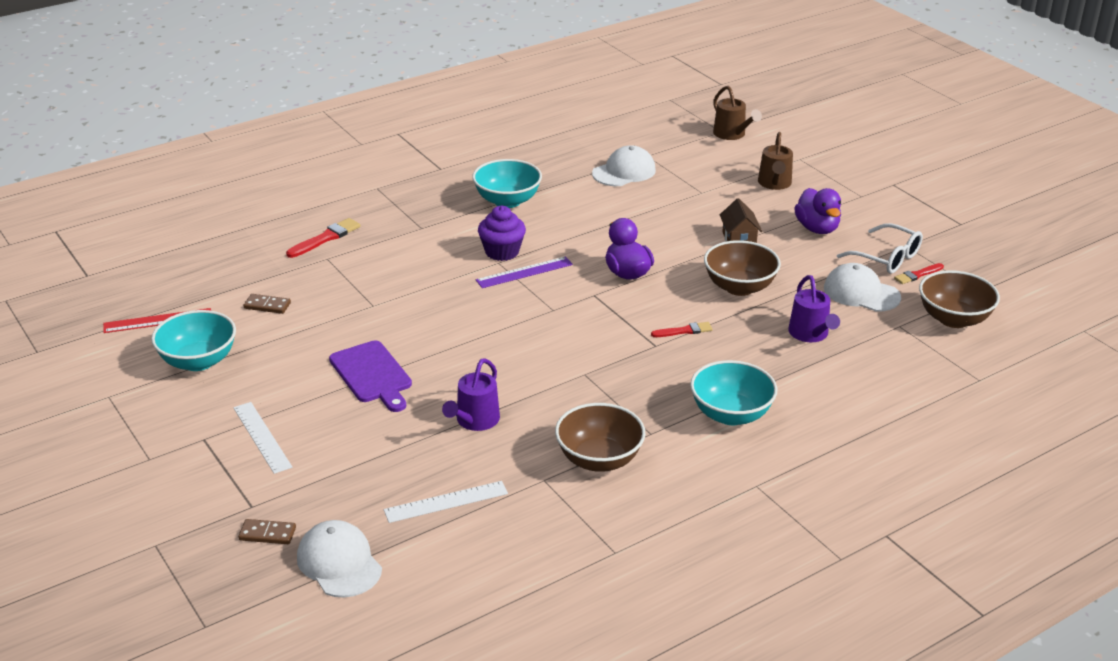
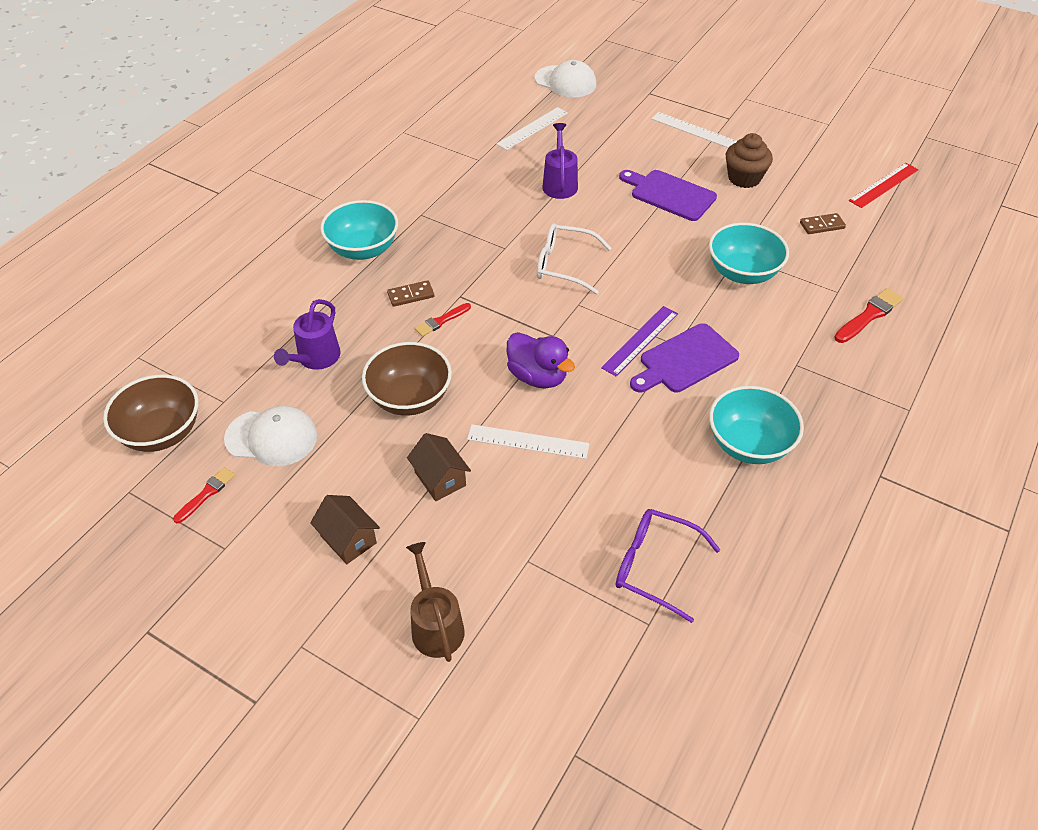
camera: 155 degrees right, 15 degrees up
(198, 361) = (807, 165): turquoise bowl -> turquoise bowl (742, 273)
(267, 534) = (622, 83): brown domino -> brown domino (411, 295)
(278, 367) = (744, 178): none -> brown cupcake
(325, 238) = (869, 315): red brush -> red brush turned 150 degrees counterclockwise
(502, 252) = (685, 360): purple cupcake -> purple cutting board
(599, 459) = (448, 184): brown bowl -> none
(624, 172) = (654, 566): white cap -> purple glasses
(662, 241) = (528, 442): none -> white ruler
(732, 134) = (554, 751): brown watering can -> none
(810, 334) = (316, 358): purple watering can -> purple watering can turned 120 degrees counterclockwise
(817, 228) = (348, 539): purple duck -> brown house
(887, 258) = (247, 512): white glasses -> white glasses (564, 265)

